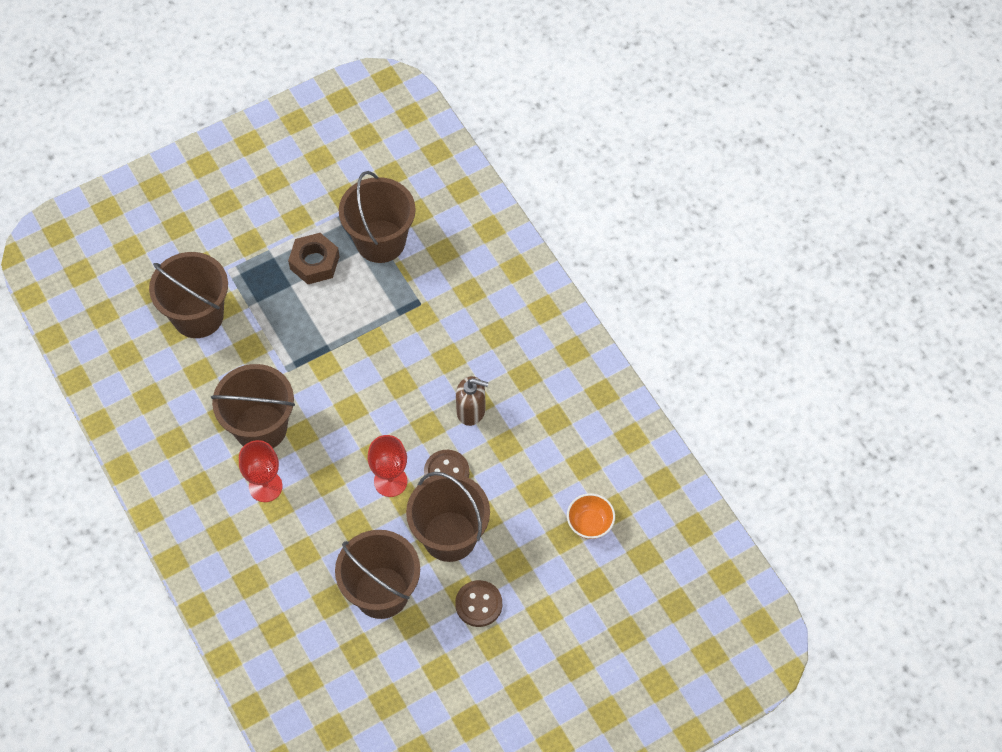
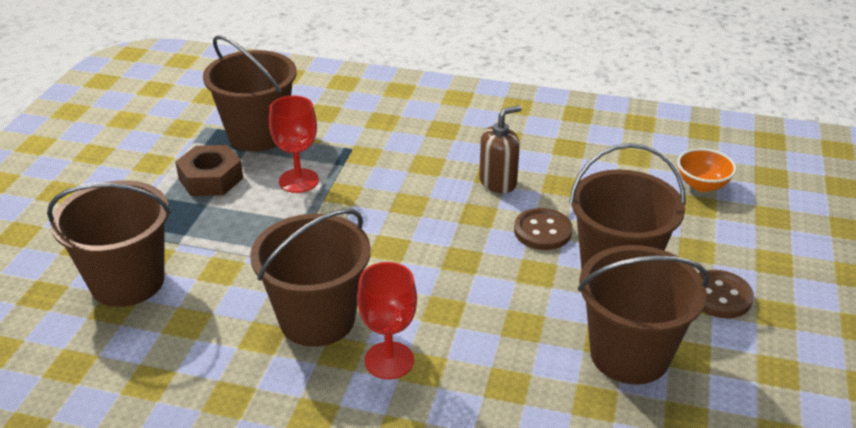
camera: 45 degrees left, 25 degrees down
(390, 481) = (505, 270): red goblet -> red goblet (298, 181)

